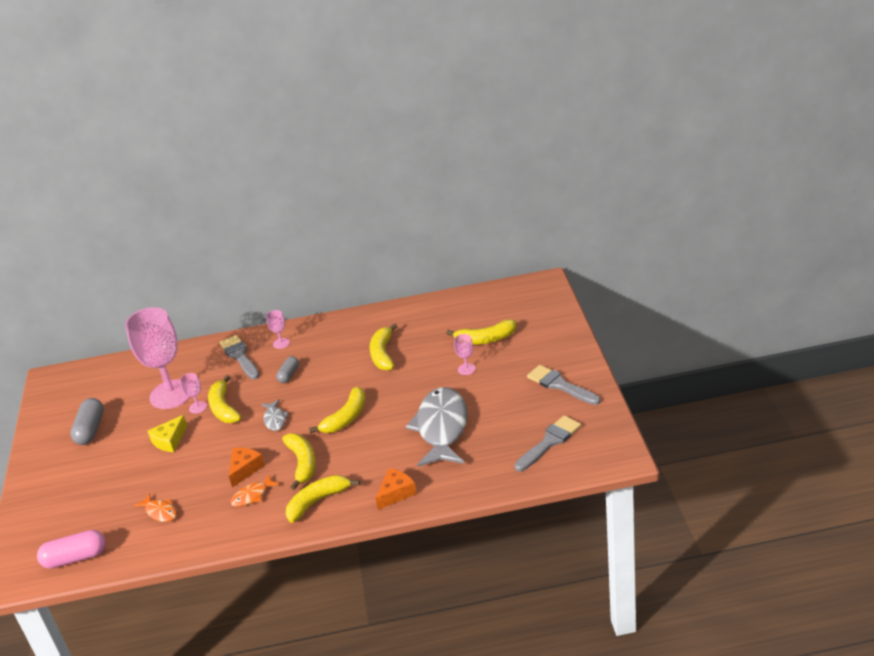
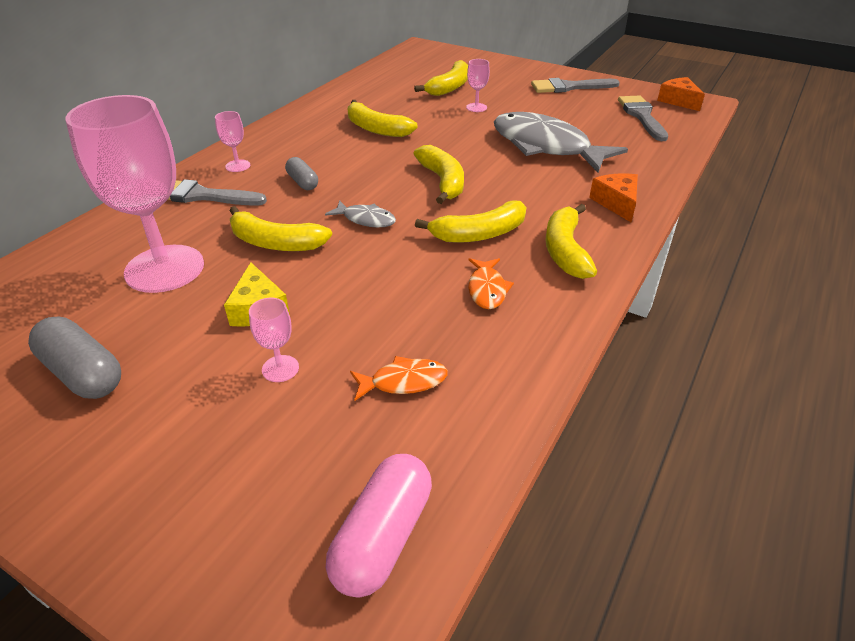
camera: 55 degrees left, 5 degrees up
(198, 407) = (235, 260): pink goblet -> pink goblet (280, 368)
(245, 469) = (425, 275): orange cheese -> orange cheese (678, 101)
(302, 463) = (479, 234): yellow banana -> yellow banana turned 135 degrees clockwise

